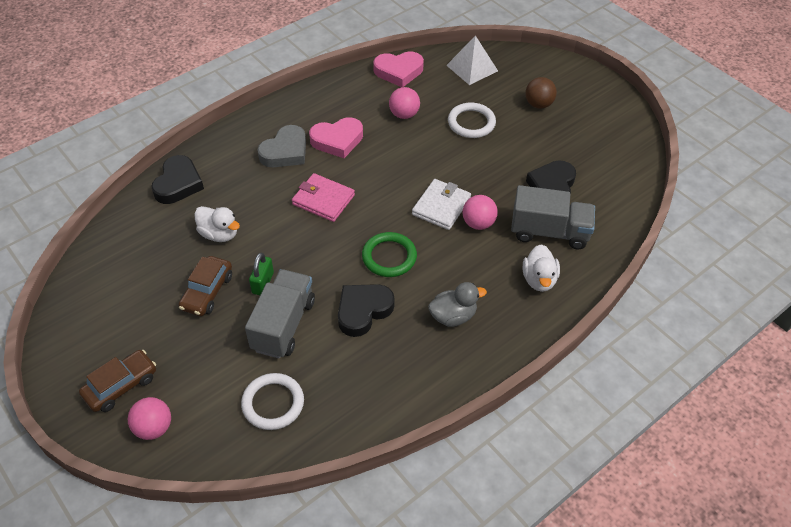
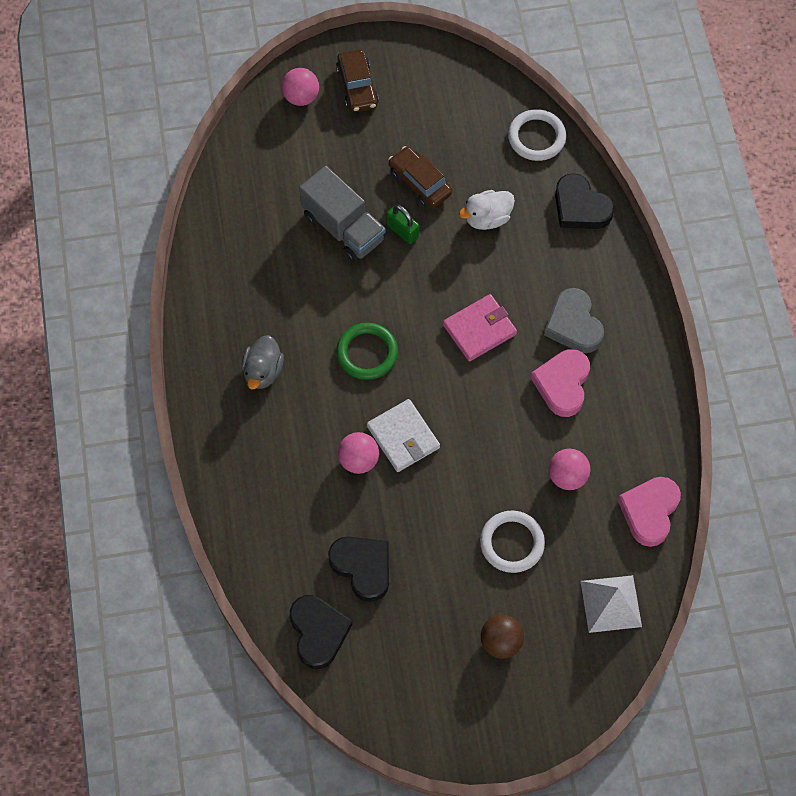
camera: 120 degrees right, 15 degrees up
(273, 403) = (268, 187): white ring -> white ring (536, 137)
(363, 311) = (317, 299): black heart -> black heart (318, 632)
(539, 279) = (254, 474): white duck -> none
(549, 232) = (305, 523): grey truck -> none

